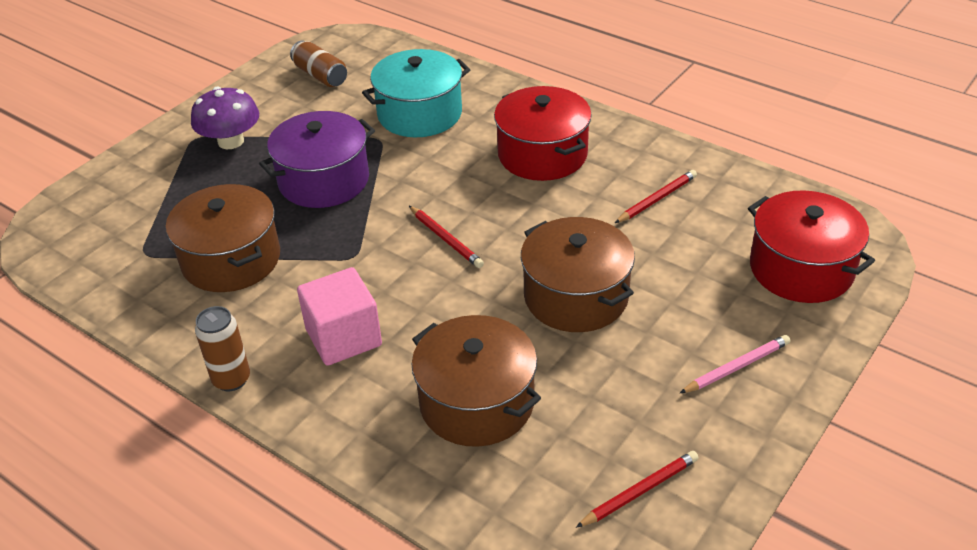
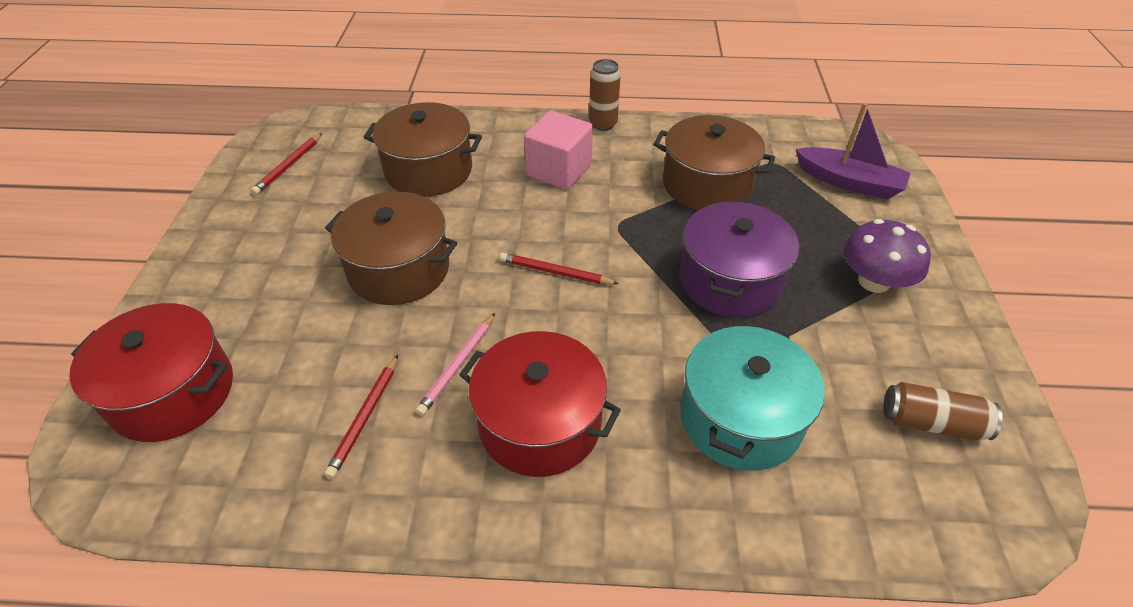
camera: 145 degrees right, 5 degrees up
(118, 209) = (849, 182): none -> purple boat
(737, 367) = (232, 266): pink pencil -> pink pencil (458, 366)

